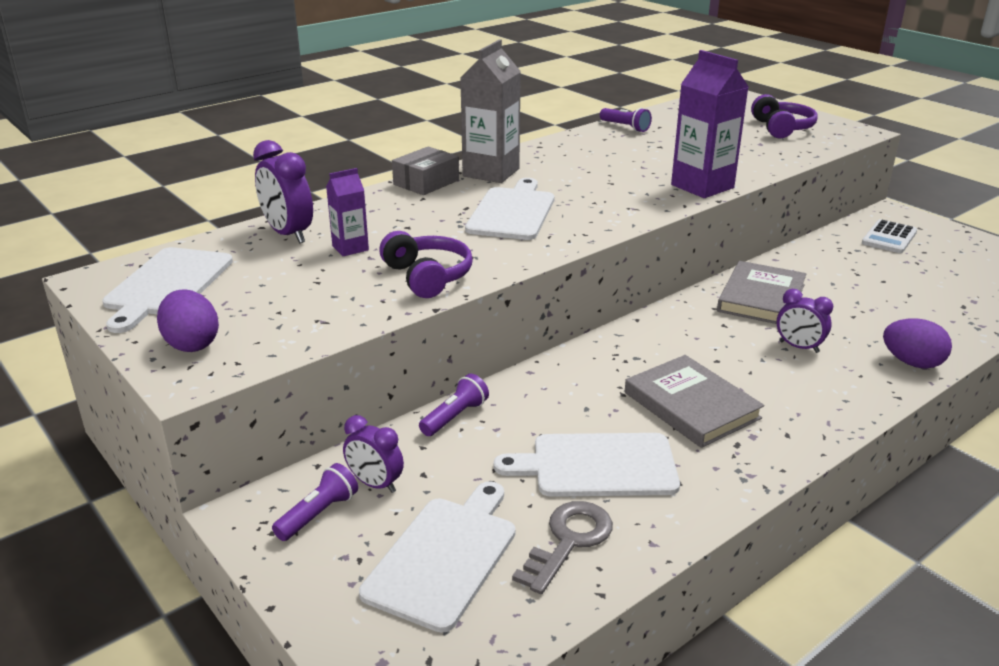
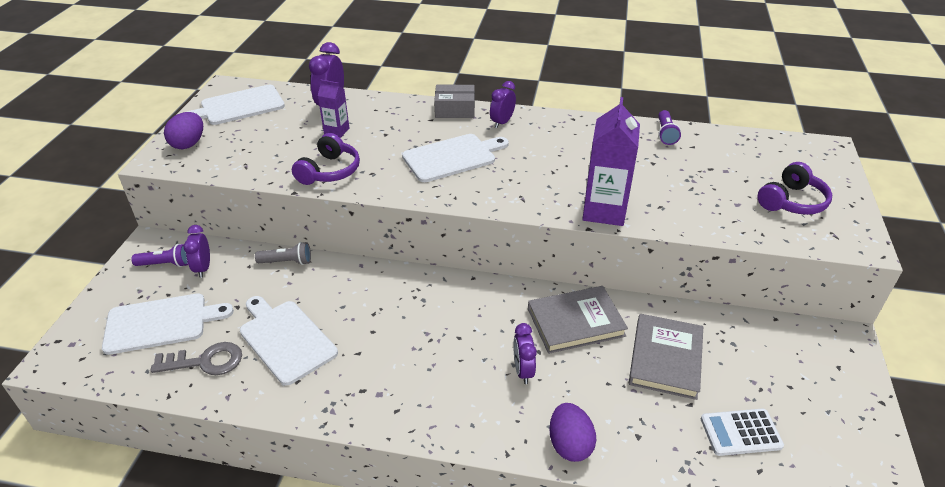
camera: 50 degrees right, 10 degrees up
(455, 417) = (287, 262): purple flashlight -> grey flashlight
(491, 172) = (502, 122): grey carton -> purple clock
(691, 405) = (389, 349): grey book -> grey book (665, 358)
(889, 237) = (786, 354): white calculator -> white calculator (740, 432)

